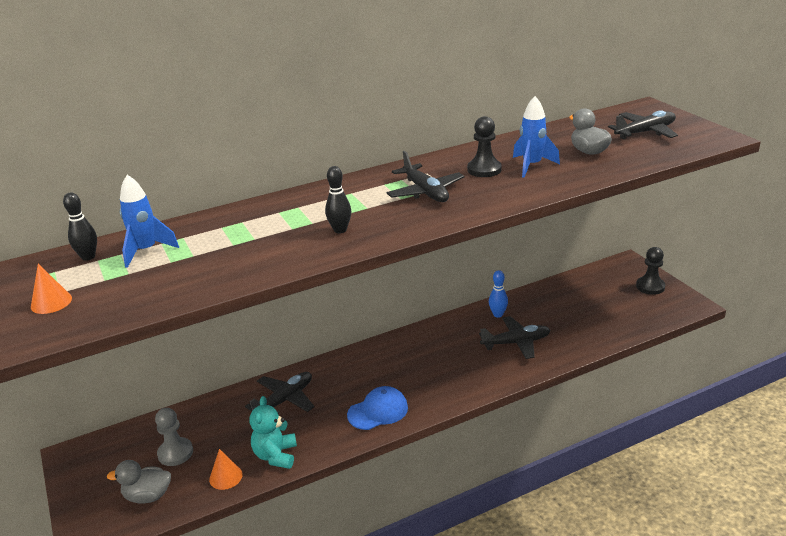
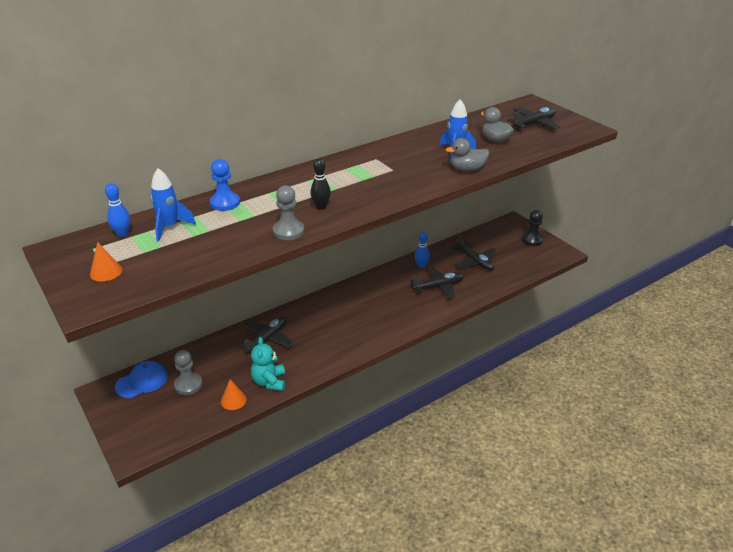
camera: 10 degrees left, 5 degrees up
(88, 257) = (122, 234): black bowling pin -> blue bowling pin
(148, 496) = (174, 419): grey duck -> grey duck (467, 169)
(223, 223) = (225, 203): none -> blue pawn
(290, 259) = (288, 231): none -> grey pawn
(378, 411) = (342, 344): blue cap -> blue cap (142, 381)
(425, 192) = (379, 174): black plane -> black plane (475, 261)
(484, 170) = (420, 155): black pawn -> none

